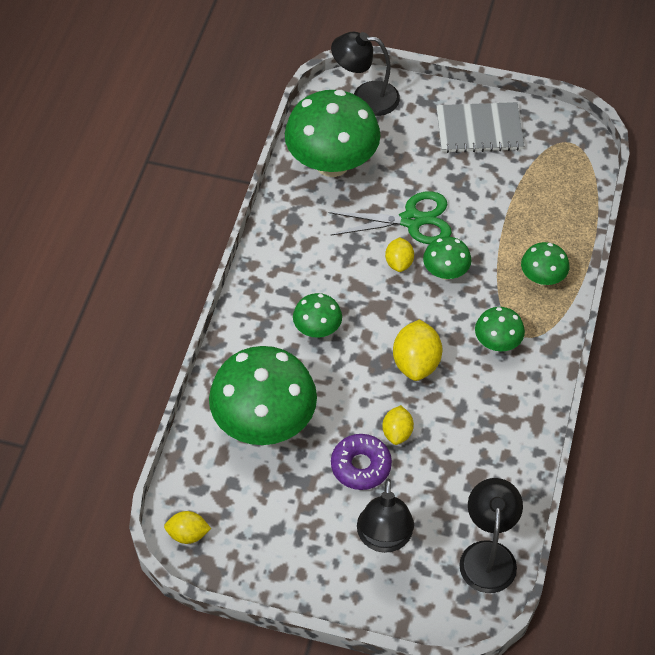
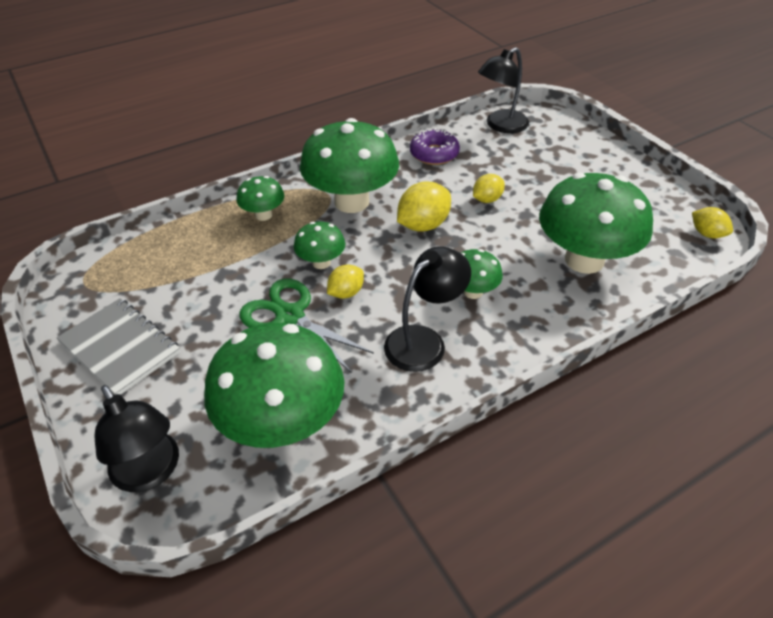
camera: 135 degrees left, 10 degrees down
(361, 466) = (534, 198): purple donut -> purple donut (434, 154)
(384, 539) = (558, 161): black lamp -> black lamp (424, 341)
(497, 343) = (351, 202): green mushroom -> green mushroom, size x2.07

